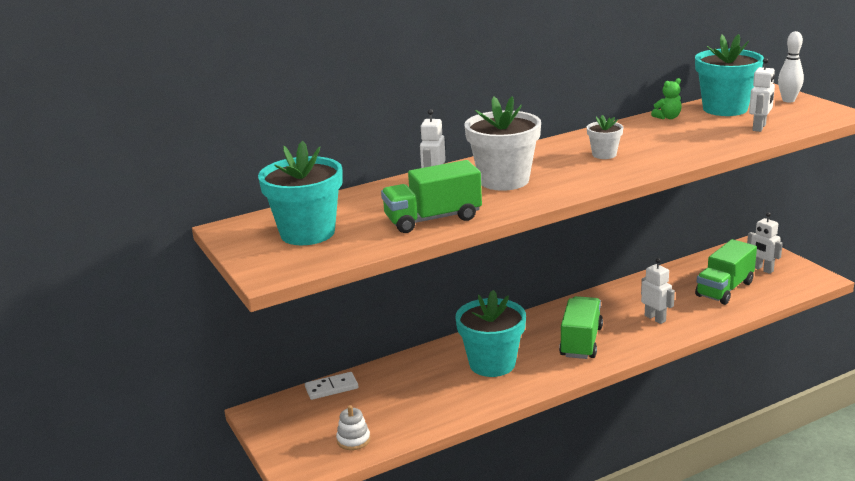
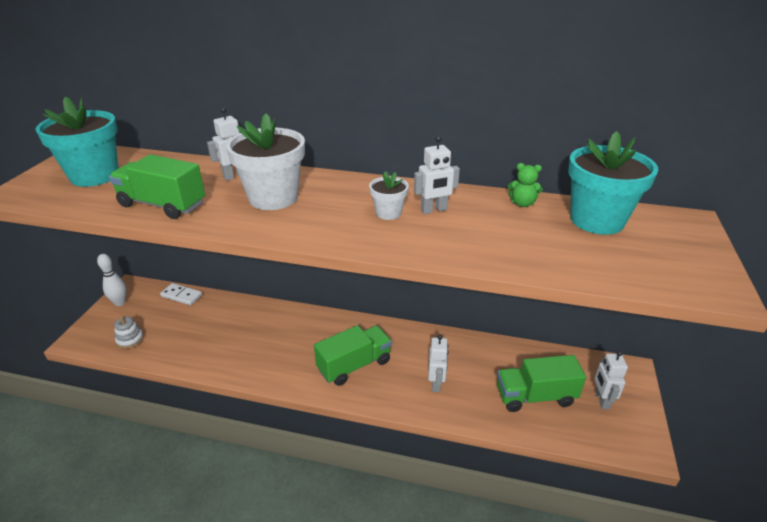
camera: 40 degrees right, 10 degrees up
(492, 364) = (277, 341): turquoise flower pot -> none
(759, 127) = (585, 259): white robot -> white robot (434, 210)
(788, 100) = (689, 243): white bowling pin -> white bowling pin (120, 303)

